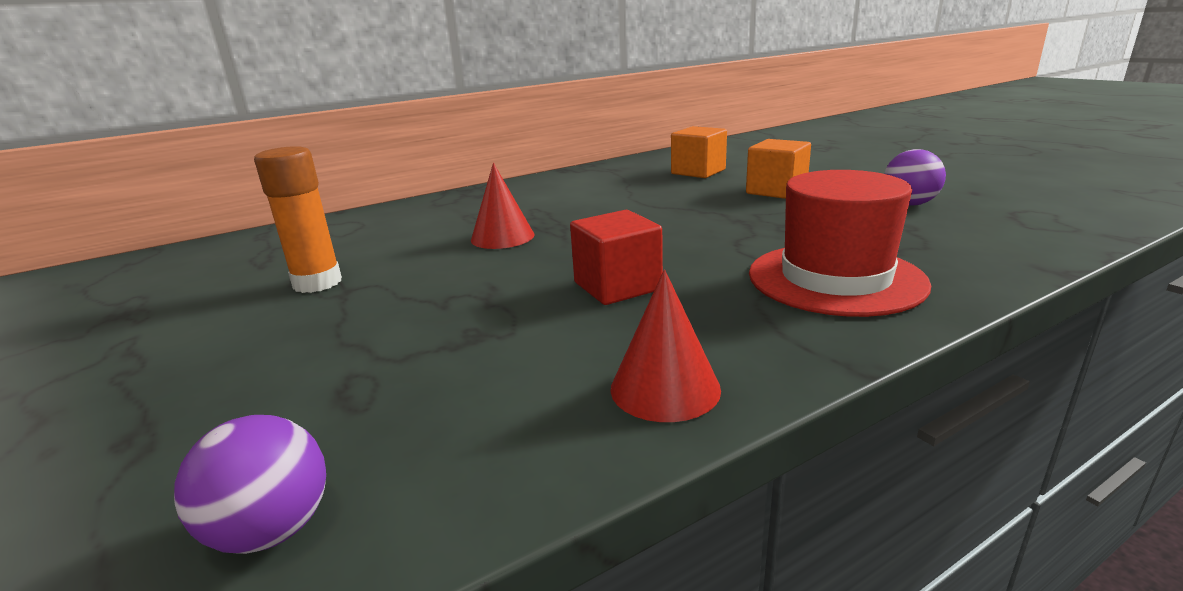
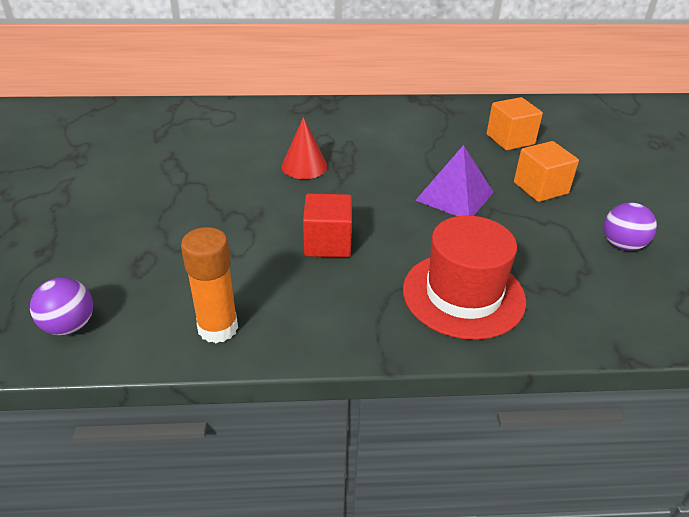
camera: 25 degrees right, 15 degrees up
(317, 283) = (175, 169): orange glue stick -> orange glue stick (218, 328)
(665, 388) = (277, 329): red cone -> none
(705, 215) = (454, 196): none -> purple pyramid

